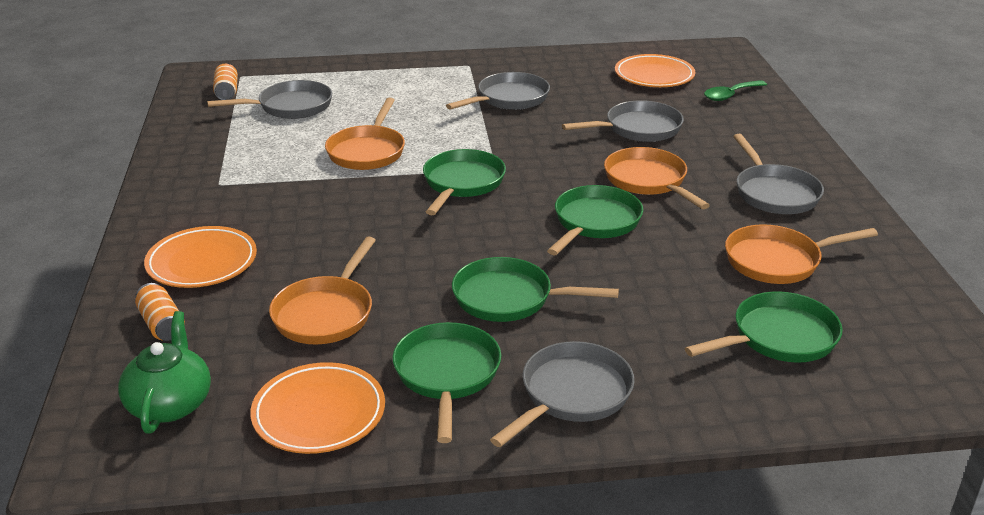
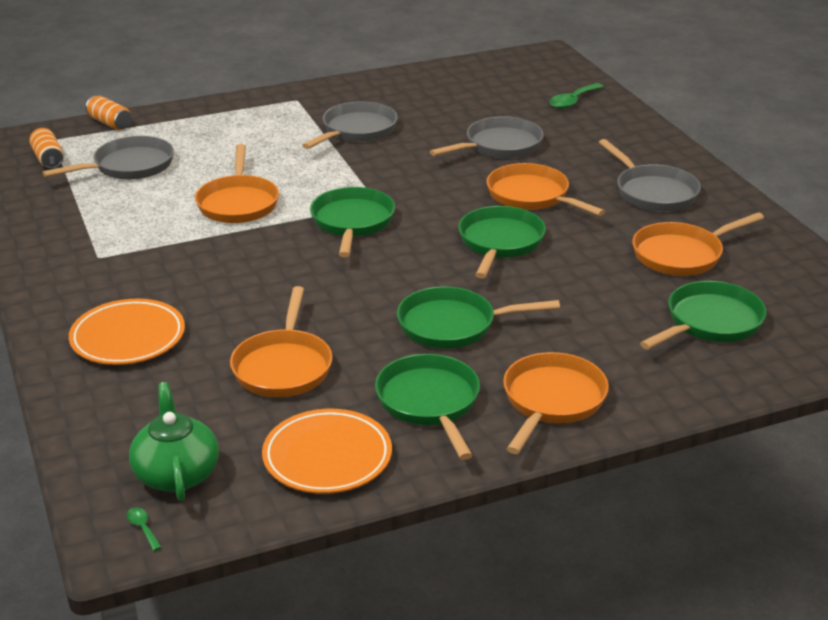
camera: 15 degrees left, 0 degrees up
(109, 454) = (143, 528): none -> green spoon
(162, 324) = (122, 403): orange can -> orange can (110, 123)
(572, 394) = (552, 401): grey pan -> orange pan
(654, 76) = (490, 90): orange plate -> none

